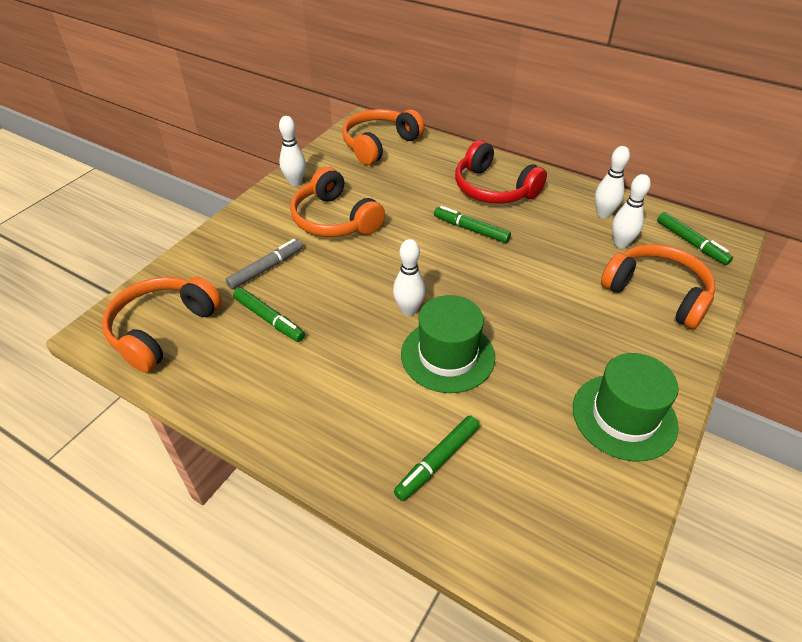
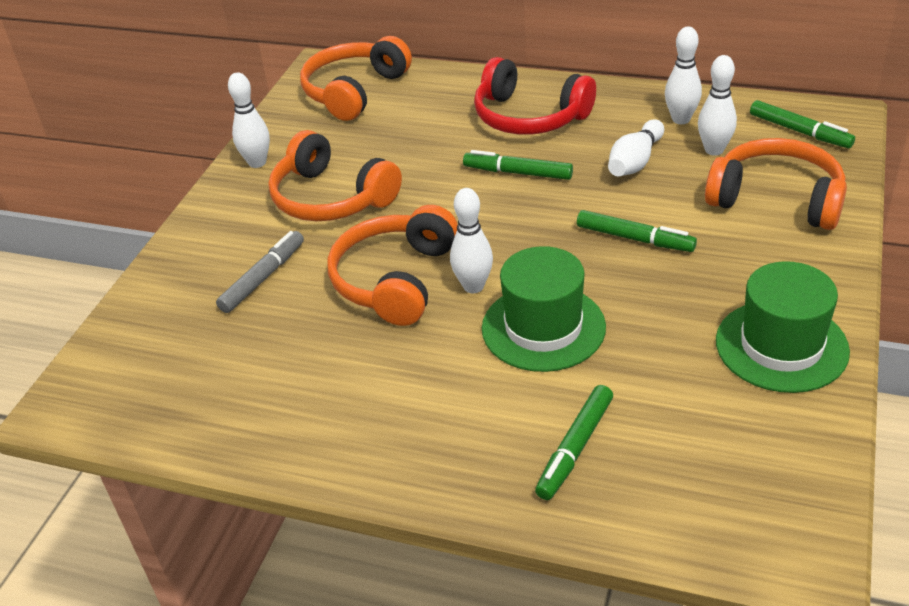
camera: 10 degrees left, 5 degrees down
(163, 329) = (153, 382): orange headphones -> orange headphones (395, 280)
(269, 319) = (293, 338): green marker -> green marker (634, 239)
(559, 240) = (635, 162): none -> white bowling pin

